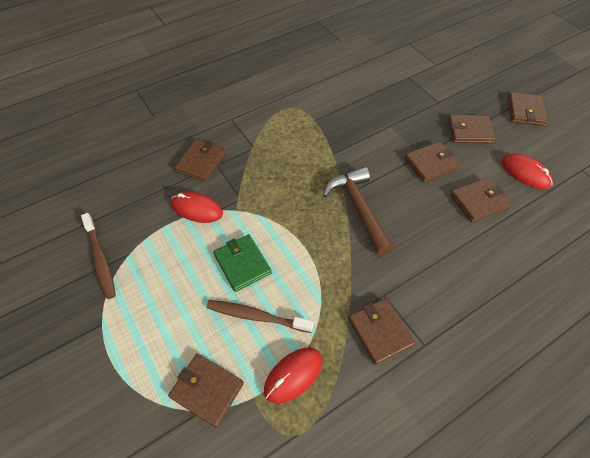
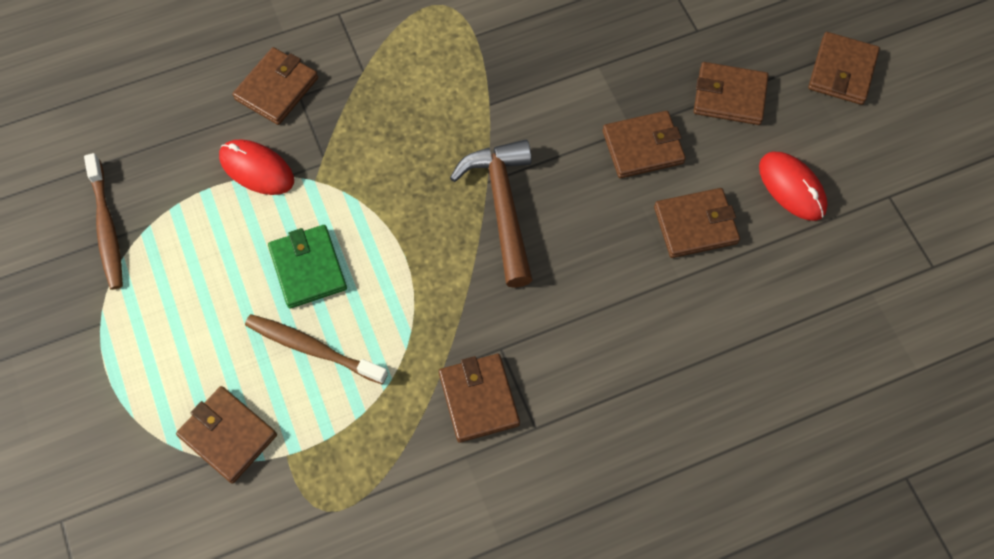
camera: 10 degrees right, 10 degrees up
(293, 375) = (345, 436): red mouse -> none

